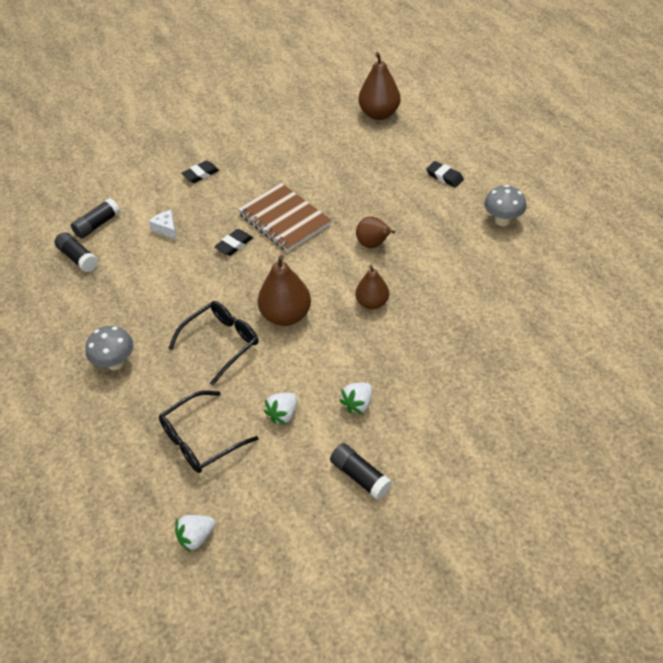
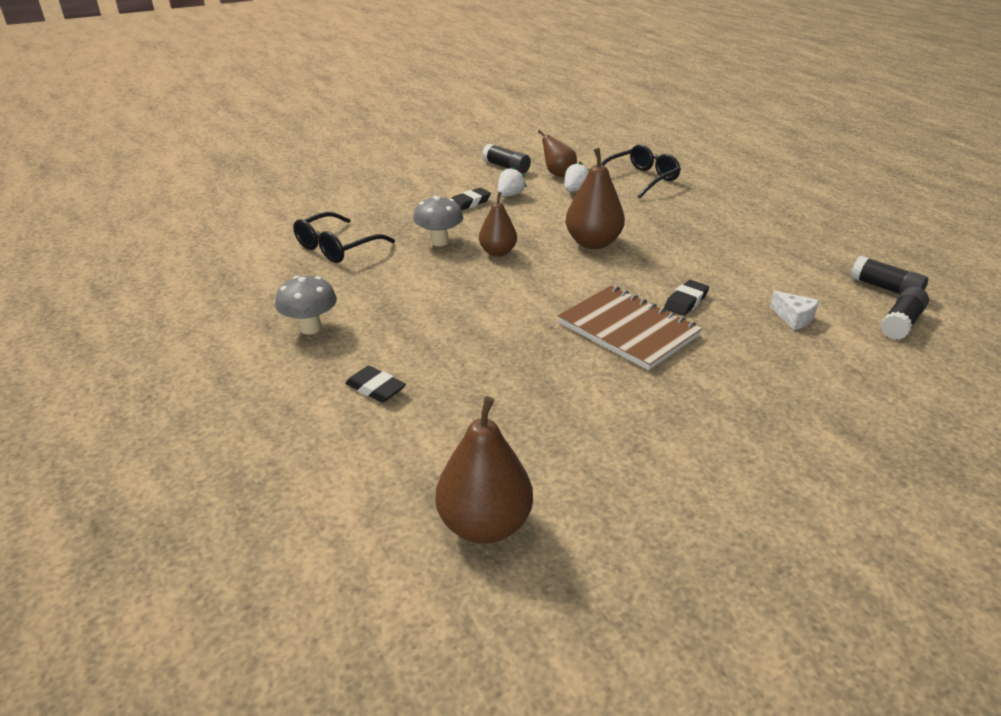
camera: 175 degrees right, 15 degrees down
(115, 363) = (752, 214): grey mushroom -> grey mushroom (439, 241)
(196, 537) = (620, 148): white strawberry -> none
(201, 174) = (800, 394): black eraser -> black eraser (469, 203)
(221, 343) = (653, 226): black glasses -> black glasses (337, 247)
(373, 244) = (496, 302): brown pear -> brown pear (558, 174)

